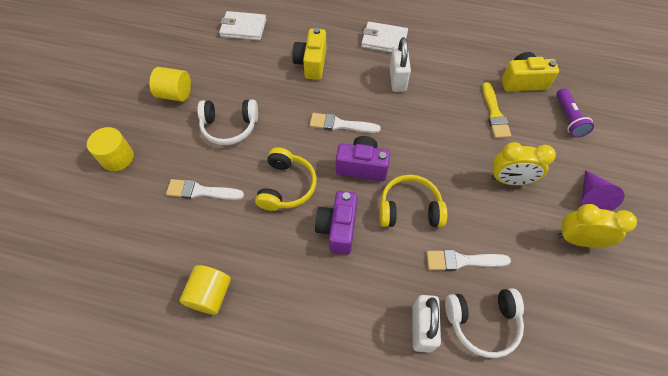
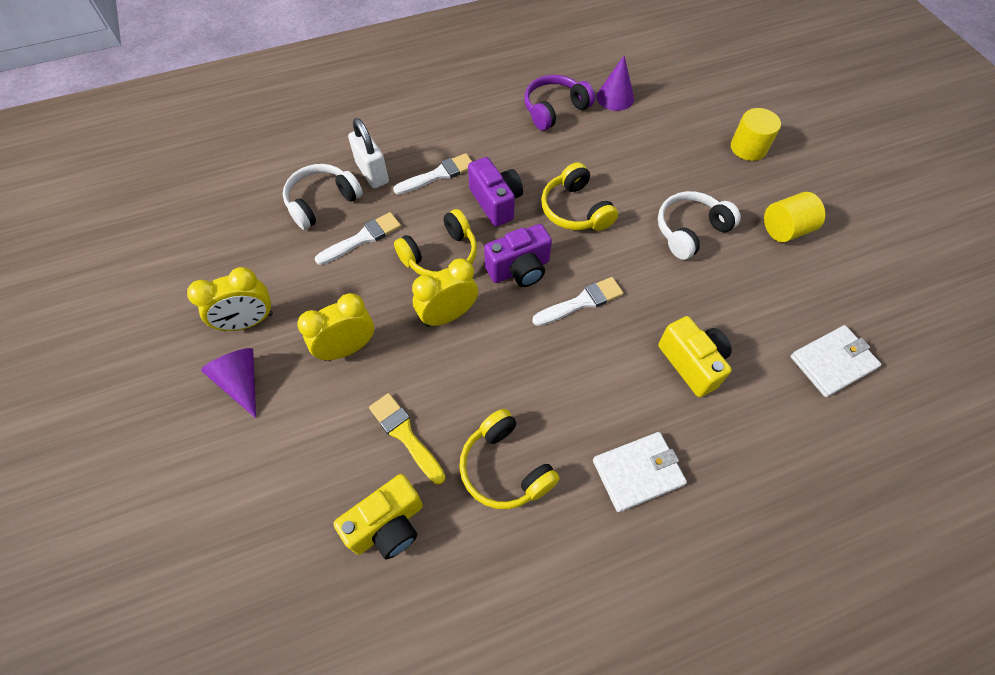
camera: 145 degrees right, 0 degrees up
(148, 272) = (615, 97): none -> purple cone
(201, 191) = (644, 164): white brush -> white brush (438, 174)
(210, 295) = (554, 109): yellow cylinder -> purple headphones
(397, 79) = (566, 410): white padlock -> none
(430, 164) = (448, 315): none -> yellow clock
(448, 73) = (504, 468): none -> yellow headphones
(568, 119) = (297, 493): purple flashlight -> none

